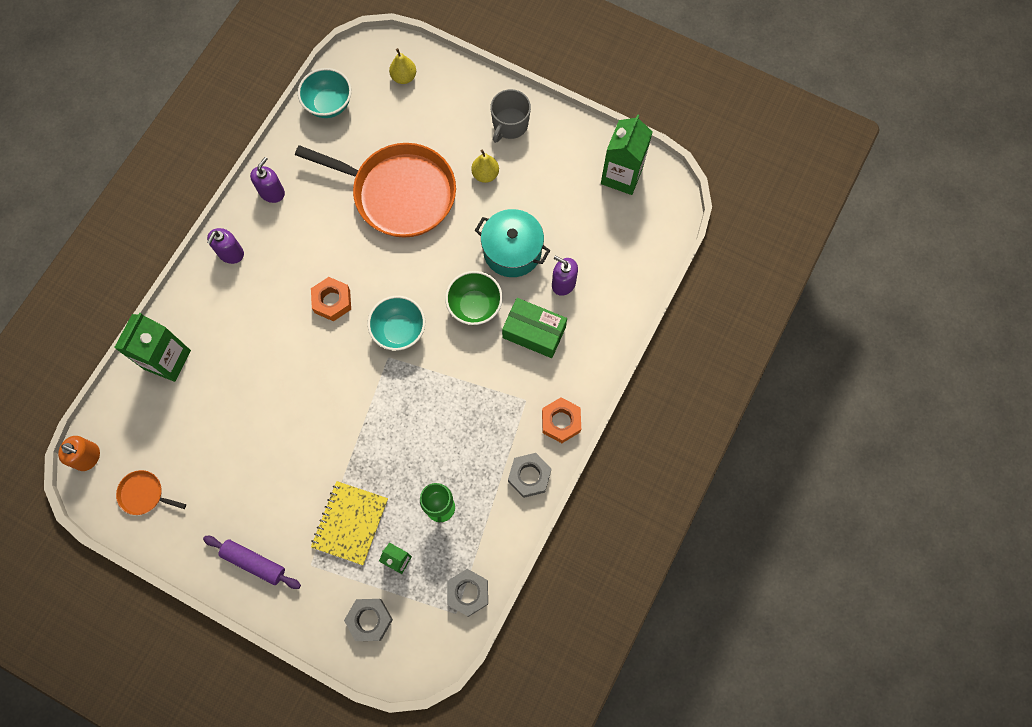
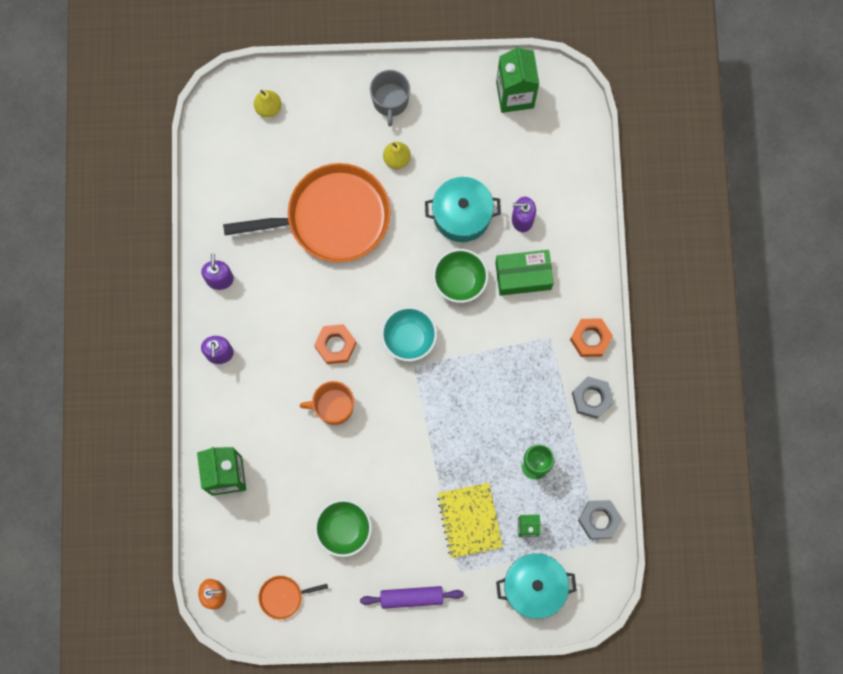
camera: 30 degrees left, 5 degrees up
(235, 465) = (344, 529): none -> green bowl
(296, 353) = (333, 407): none -> orange mug
(329, 104) = (217, 170): turquoise bowl -> none
(369, 620) = (534, 587): grey nut -> turquoise pot

